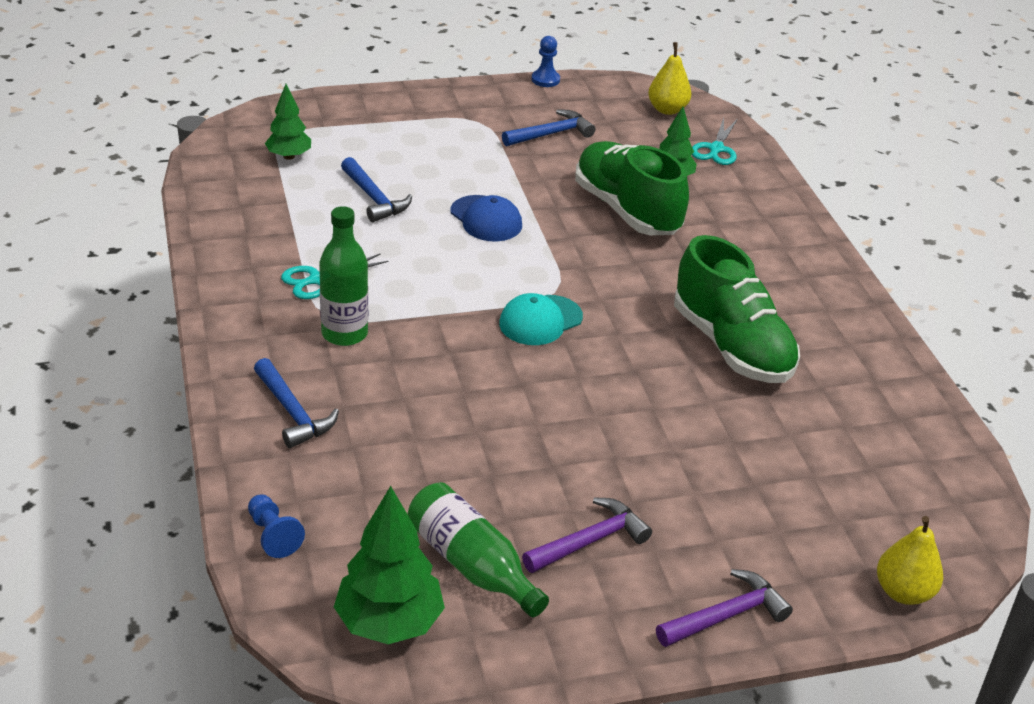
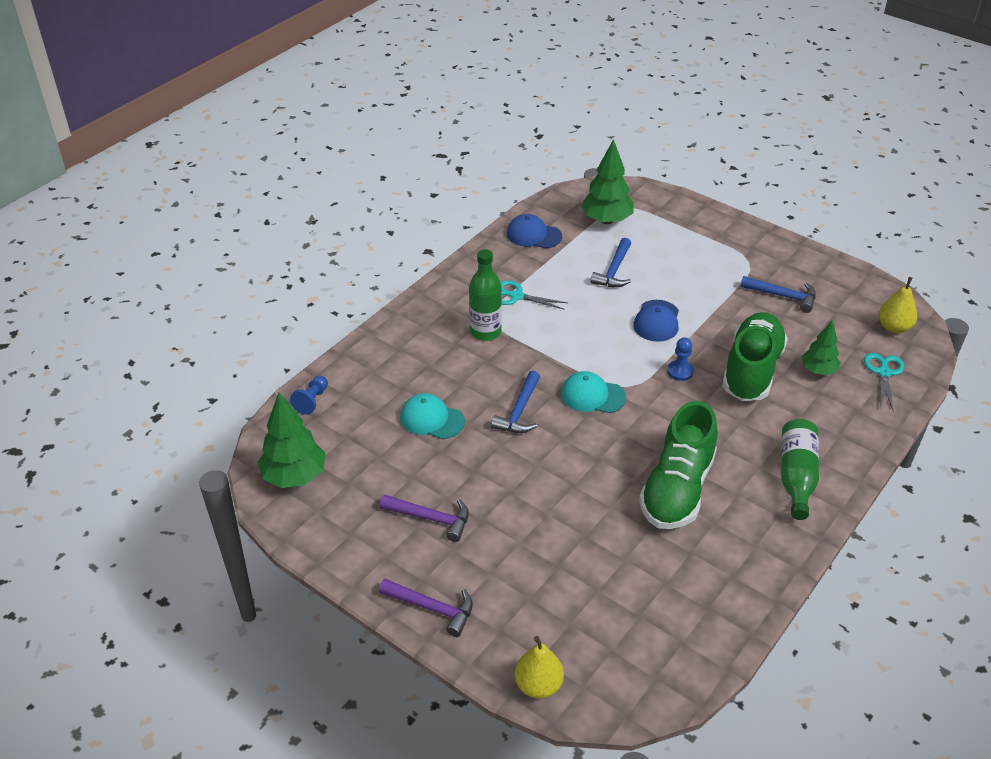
camera: 55 degrees right, 5 degrees up
(236, 212) = (533, 235): none -> blue cap
(289, 156) = (606, 220): green tree -> green tree, size x1.61
(293, 412) = (404, 352): blue hammer -> blue hammer (519, 411)
(433, 452) = (432, 419): none -> turquoise cap
(471, 565) = (364, 482): green bottle -> green bottle (796, 476)
(545, 80) = (839, 260): blue pawn -> blue pawn (680, 371)
(716, 149) = (884, 373): turquoise scissors -> turquoise scissors turned 120 degrees clockwise

